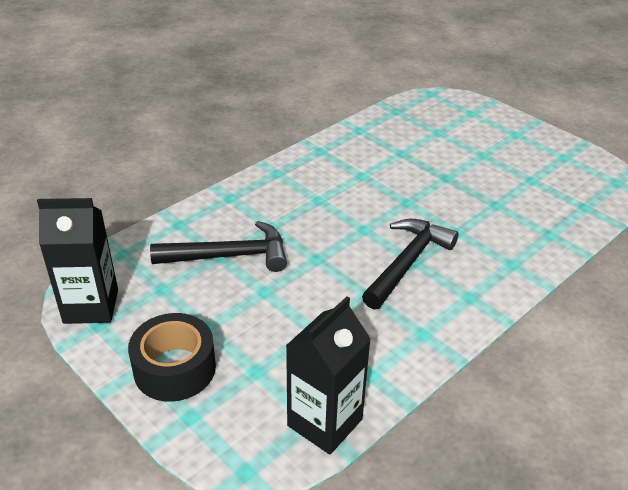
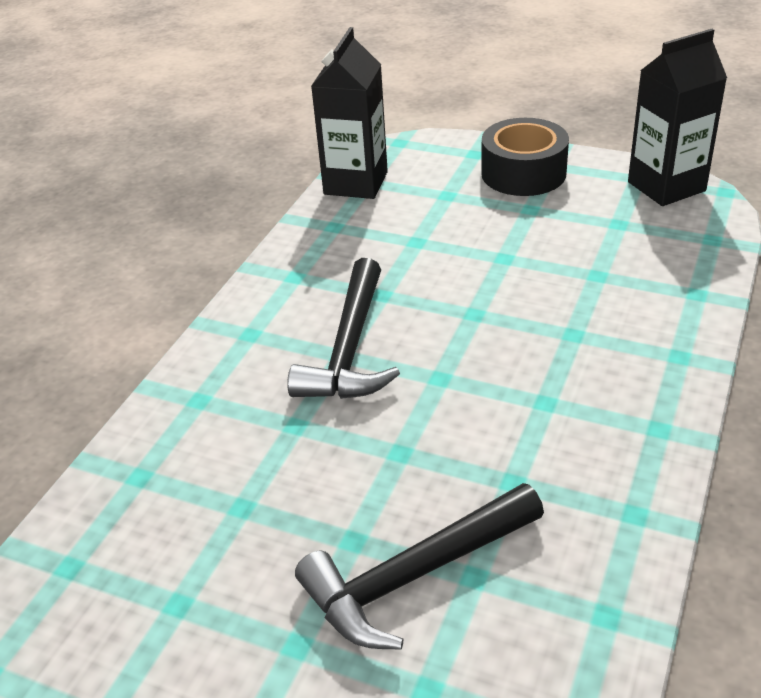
camera: 160 degrees right, 0 degrees up
(229, 256) = (585, 278): black hammer -> black hammer (414, 576)

